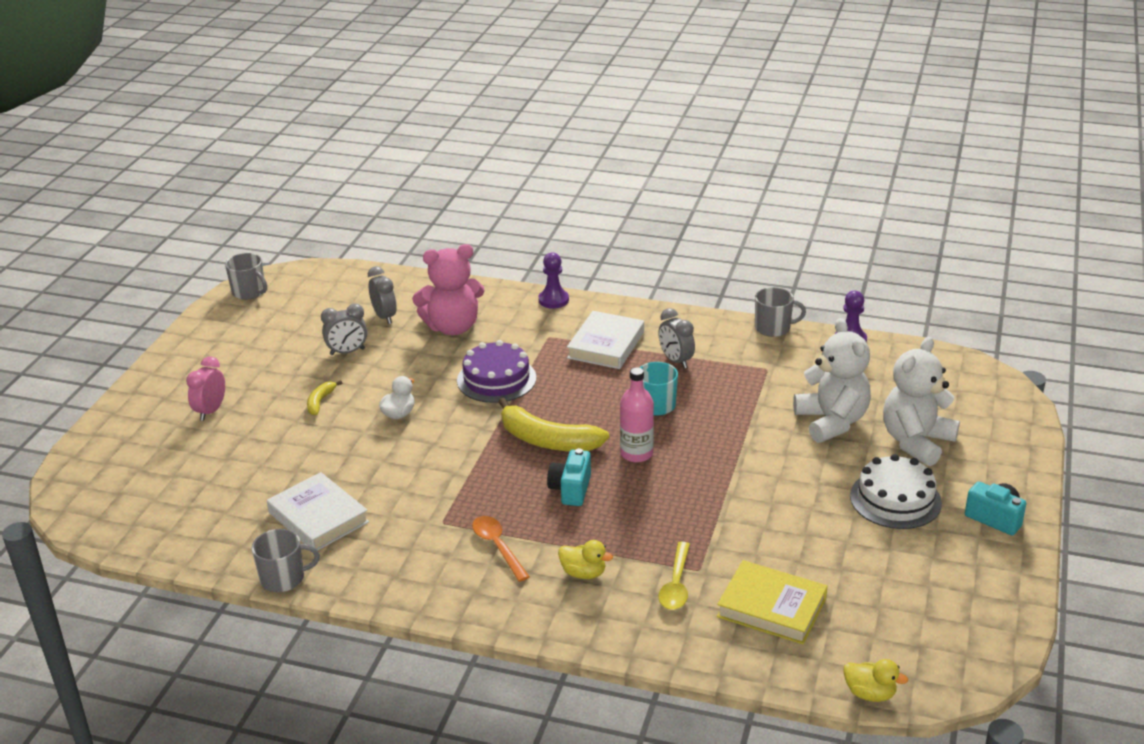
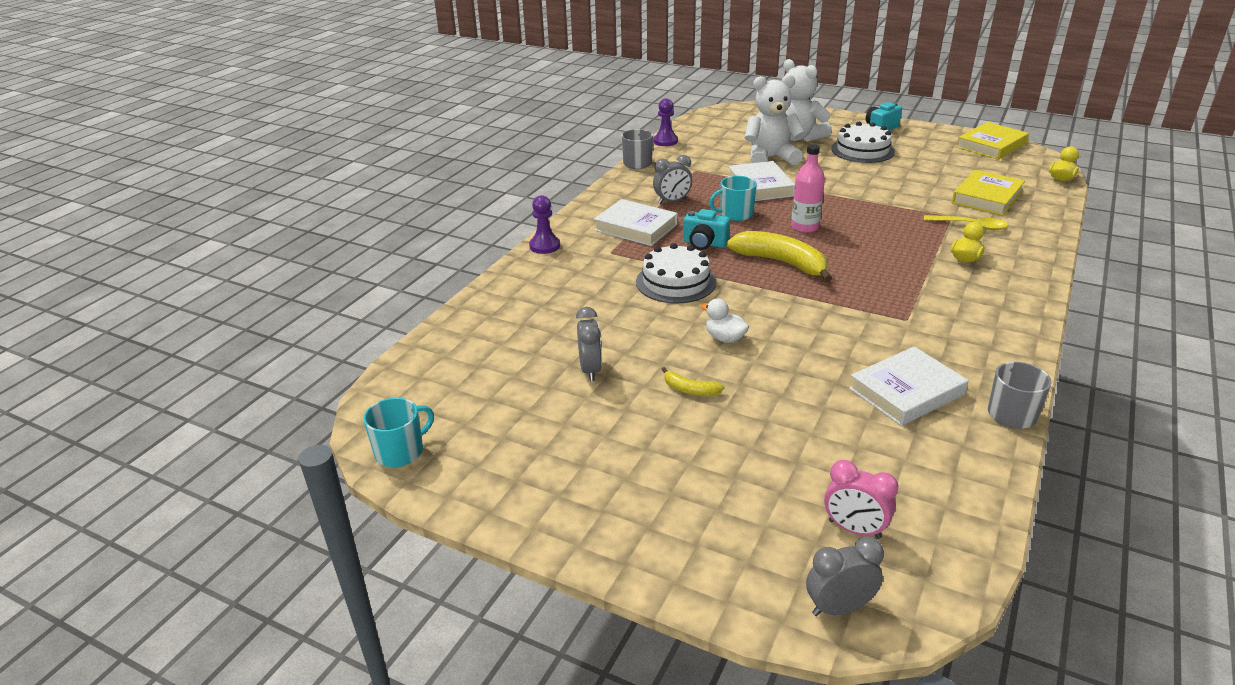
camera: 80 degrees left, 0 degrees up
(211, 411) = (691, 479): pink clock -> pink clock (854, 529)
(249, 292) = (400, 451): grey mug -> turquoise mug
(384, 317) = (525, 343): grey clock -> grey clock (839, 608)
(452, 327) = (568, 301): pink teddy bear -> none
(496, 379) = (676, 282): purple cake -> white cake
(498, 547) = (938, 294): orange spoon -> none
(547, 440) = (781, 263): yellow banana -> yellow banana turned 90 degrees counterclockwise
(571, 489) = (854, 257): turquoise camera -> turquoise camera (704, 243)
(739, 418) = (760, 186): none -> white book
(979, 631) = (991, 145): none -> yellow book

